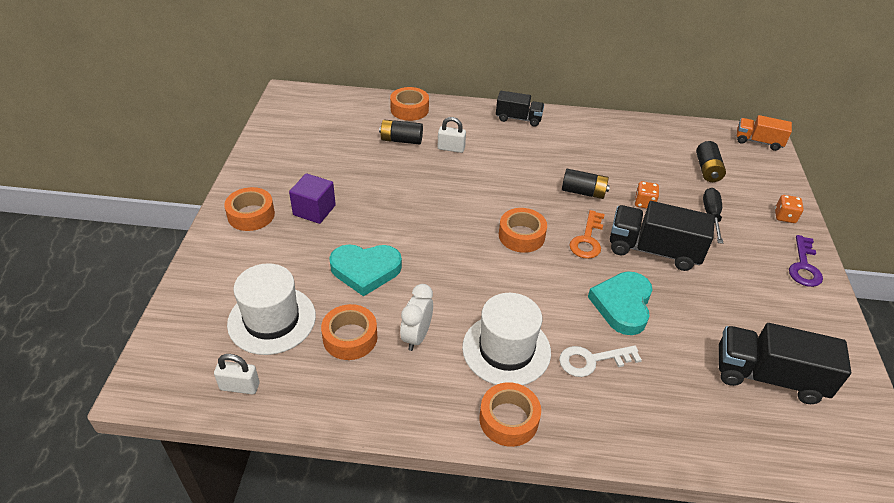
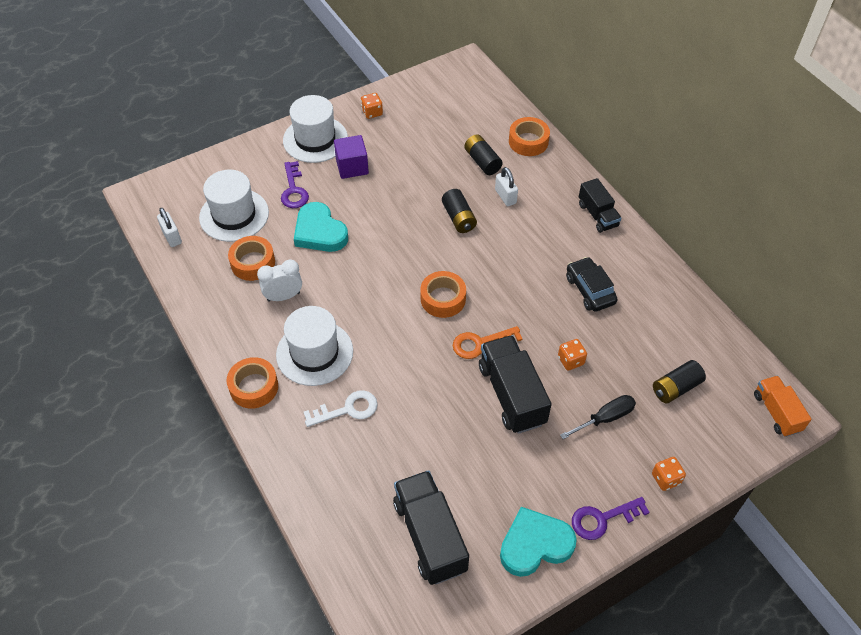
camera: 55 degrees right, 10 degrees up
(251, 215) = (315, 139): orange tape -> white hat
(268, 166) = (372, 112): none -> orange dice
(294, 261) = (294, 190): none -> purple key
(583, 192) = (540, 311): black battery -> black battery (459, 218)
(585, 159) = (590, 290): none -> black car
(592, 360) = (347, 409): white key -> white key turned 120 degrees clockwise
(622, 305) = (424, 402): turquoise heart -> turquoise heart (535, 544)

